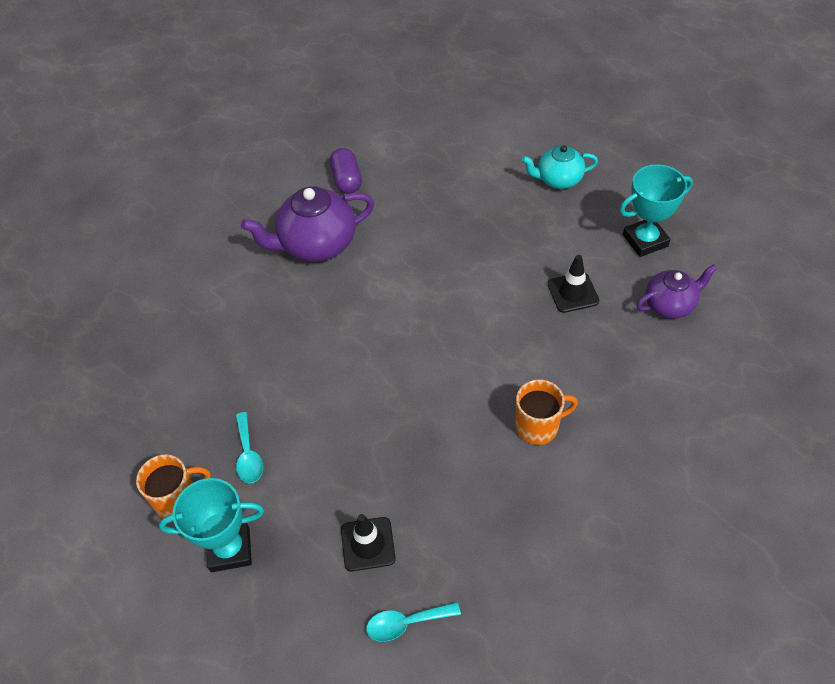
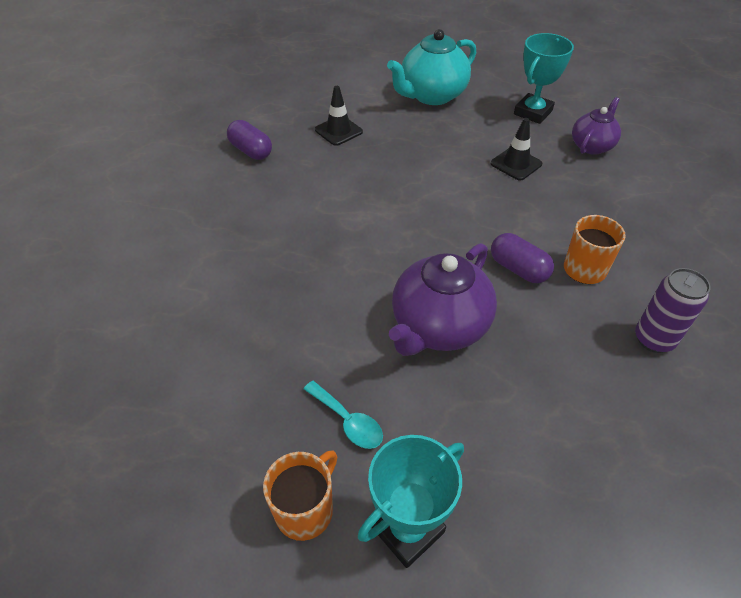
camera: 35 degrees left, 5 degrees down
(317, 244) = (263, 208): purple teapot -> purple teapot (438, 326)
(368, 544) = (540, 442): black traffic cone -> black traffic cone (338, 131)
(406, 623) = (642, 496): turquoise spoon -> none
(478, 398) = (518, 269): none -> purple capsule
(536, 517) = (653, 339): none -> purple can
(558, 180) = (431, 95): turquoise teapot -> turquoise teapot, size x1.64

